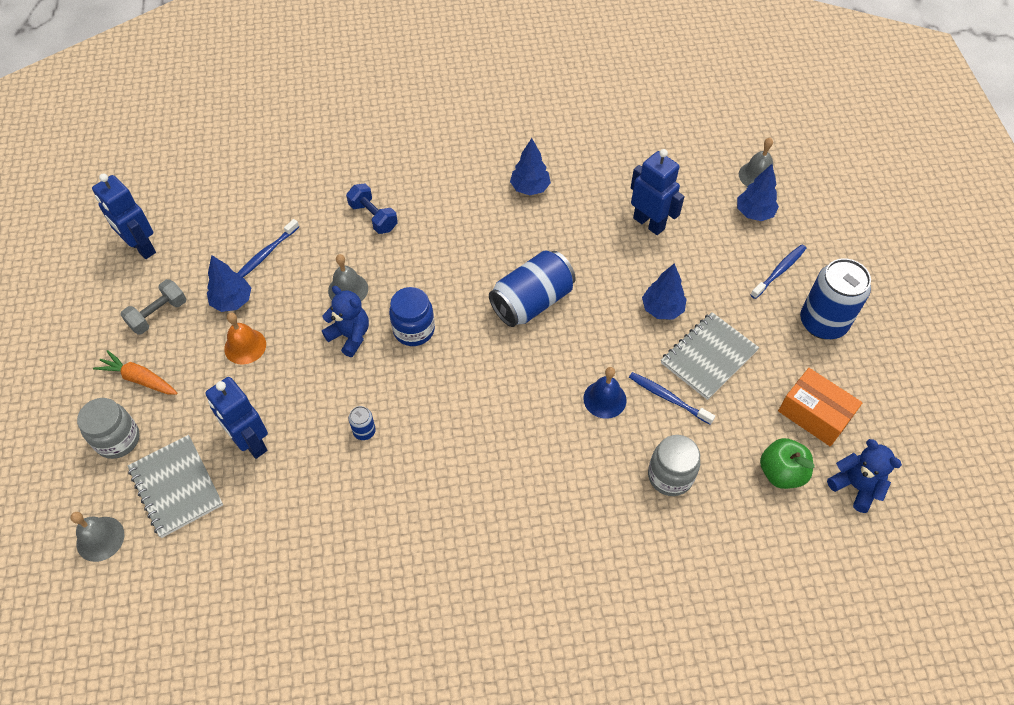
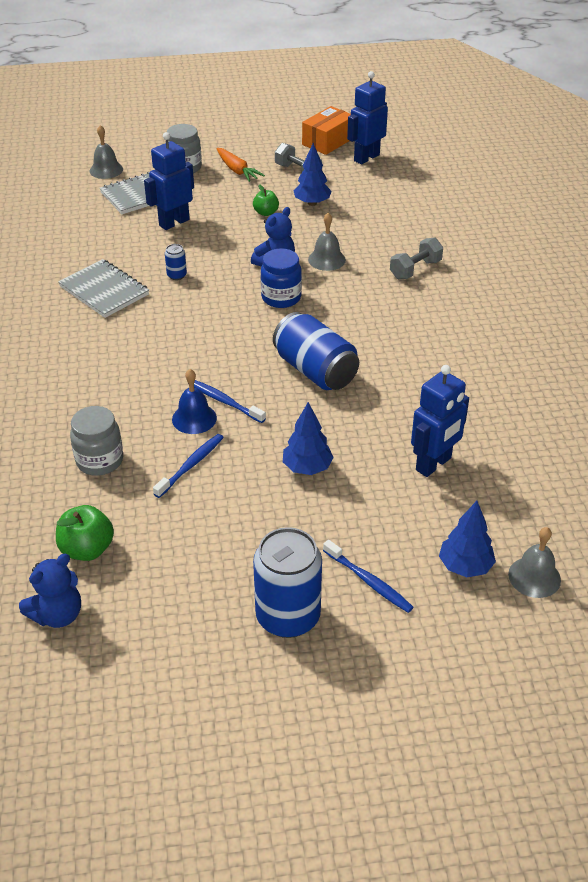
camera: 90 degrees right, 15 degrees down
(139, 379) = (237, 170): orange carrot -> orange carrot turned 120 degrees clockwise
(245, 346) = (266, 213): orange bell -> green apple
(266, 254) = (364, 215): blue toothbrush -> blue toothbrush (224, 401)
(373, 217) = (415, 269): blue dumbbell -> grey dumbbell
(530, 188) = (472, 371): blue tree -> none
(708, 357) = (241, 502): grey notebook -> grey notebook (104, 291)
(814, 414) = (156, 589): orange box -> orange box (328, 141)

